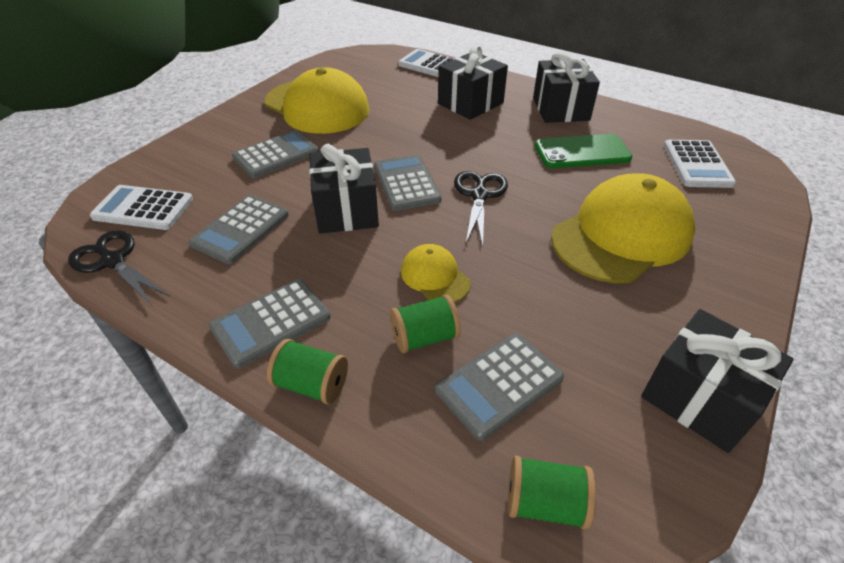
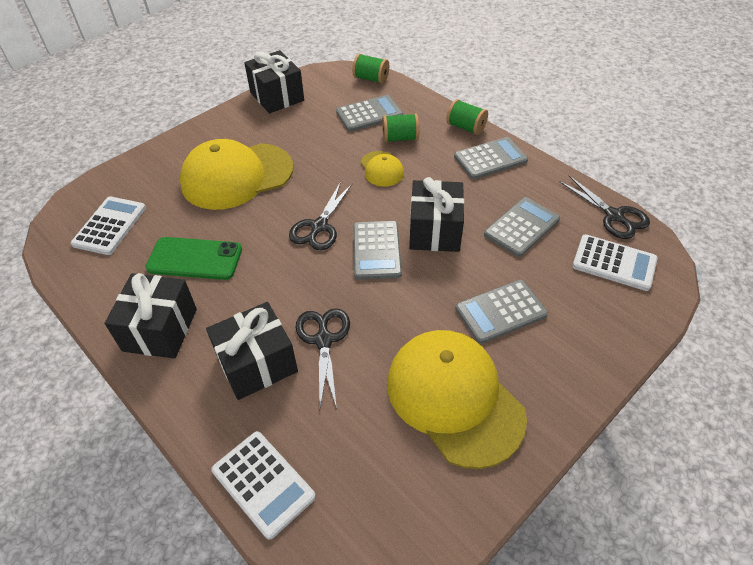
camera: 165 degrees left, 5 degrees up
(427, 120) = (324, 340): none -> black scissors

